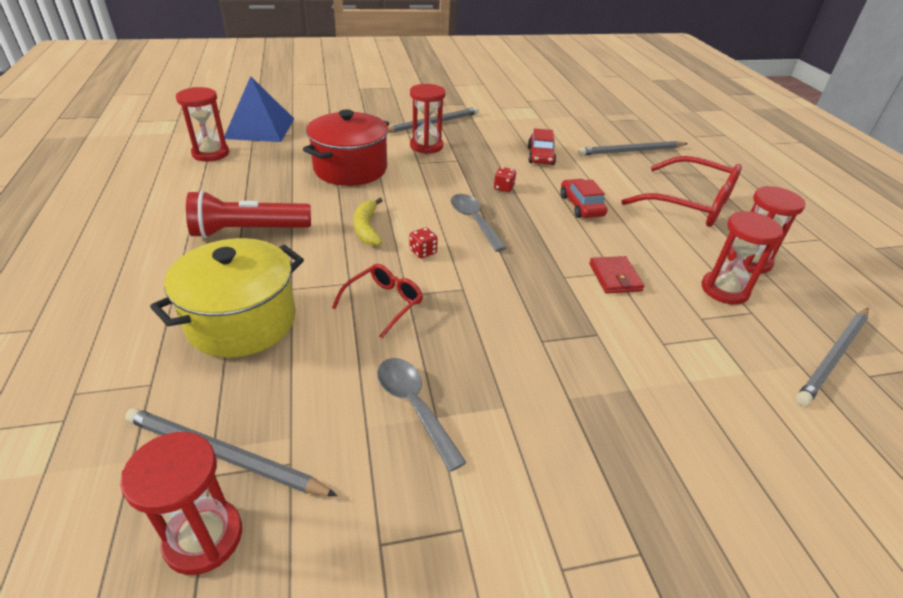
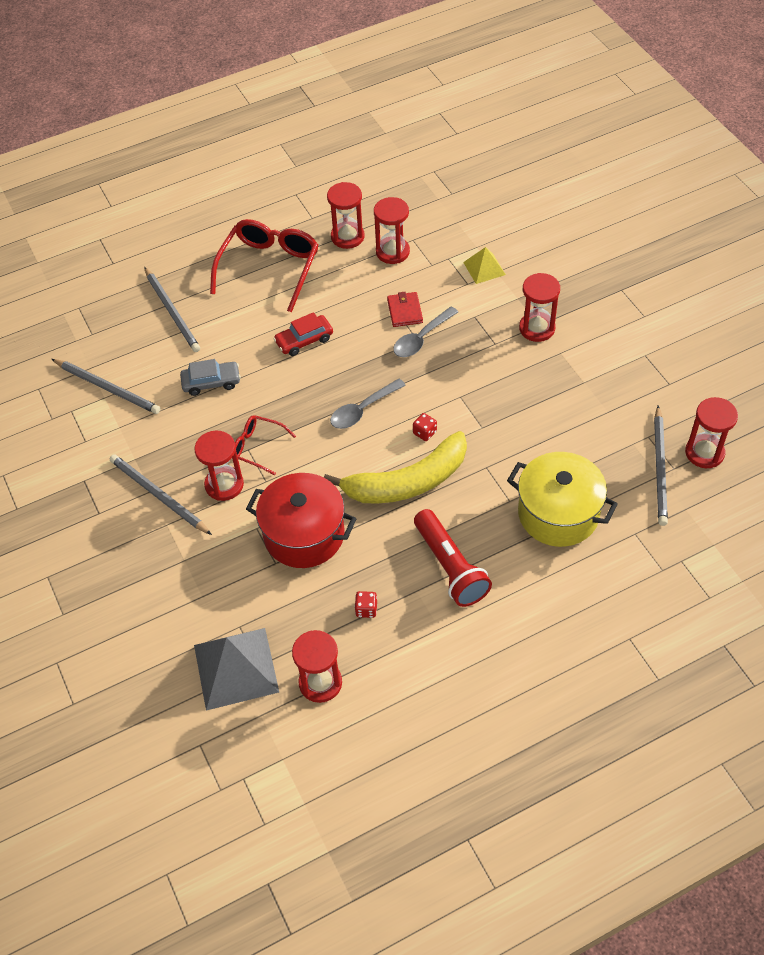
camera: 100 degrees left, 15 degrees up
(260, 128) = (236, 668): blue pyramid -> grey pyramid
(367, 228) = (407, 482): yellow banana -> yellow banana, size x2.00
(384, 303) = (499, 438): red glasses -> red glasses (258, 447)
(414, 407) = (582, 394): grey spoon -> grey spoon (421, 338)
(503, 188) = (293, 400): red dice -> red dice (366, 609)
(541, 156) = (211, 382): red car -> grey car
(561, 393) = (537, 328): none -> red hourglass
(615, 277) = (405, 311): red wallet -> red wallet turned 75 degrees counterclockwise
(696, 368) = (484, 268): none -> yellow pyramid
(833, 357) = (441, 206): grey pencil -> grey pencil (107, 388)

